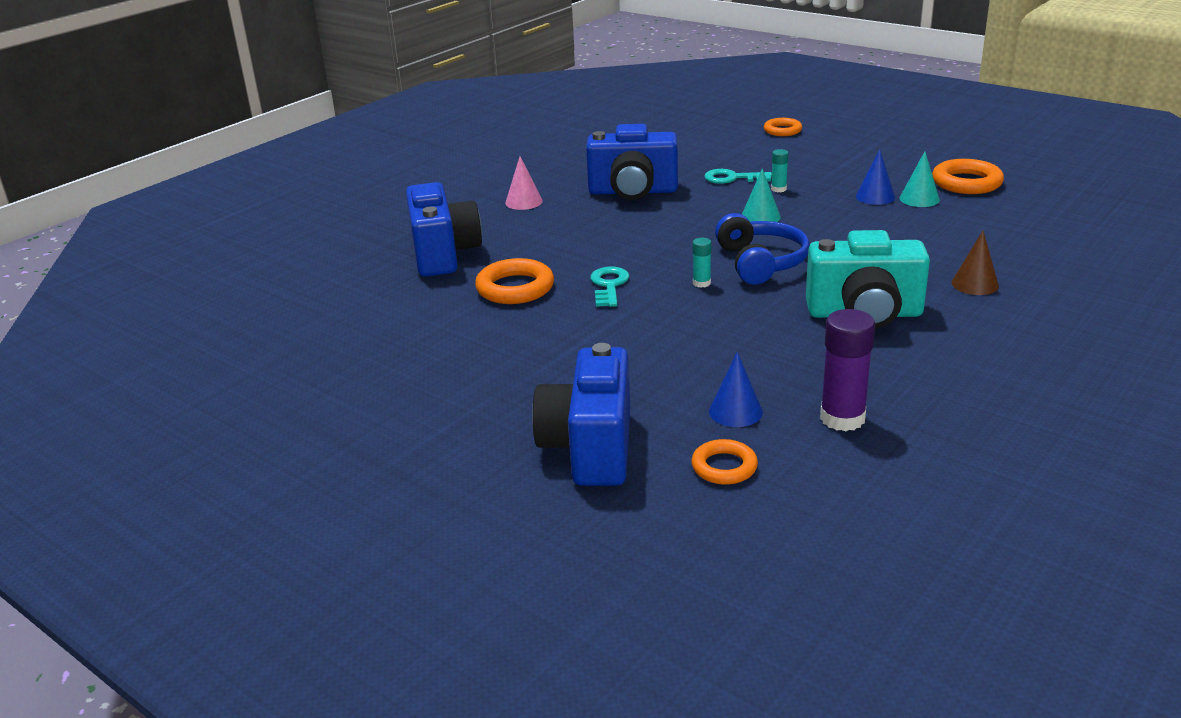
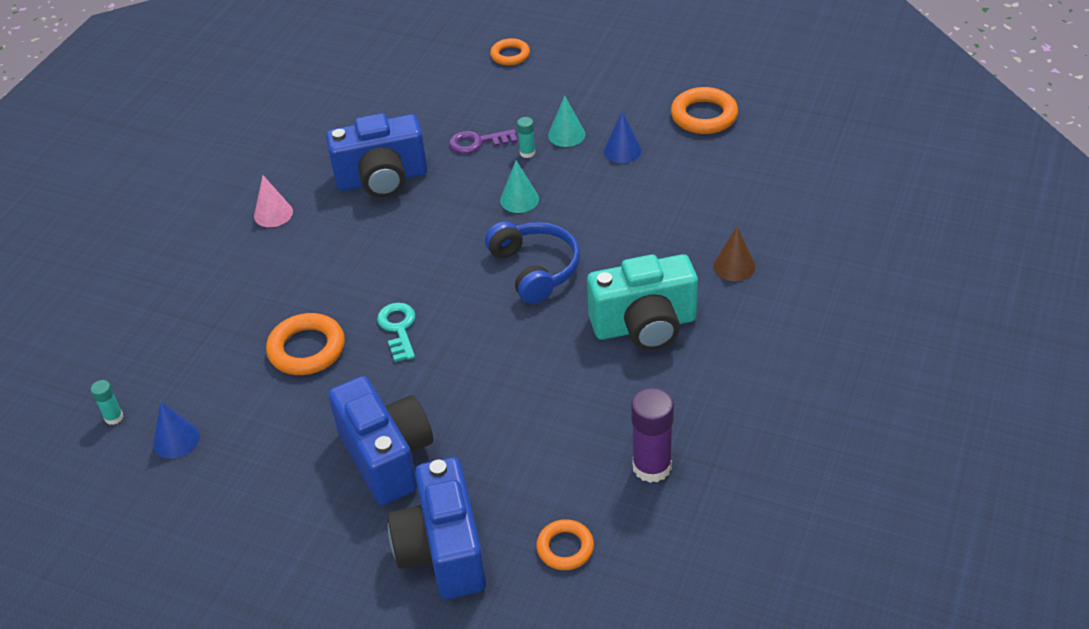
camera: 15 degrees left, 15 degrees up
(443, 254) = (216, 311): blue camera -> blue camera (387, 457)
(701, 283) = (486, 309): turquoise glue stick -> turquoise glue stick (114, 417)
(732, 178) = (477, 142): turquoise key -> purple key
(735, 411) = (559, 477): blue cone -> blue cone (176, 440)
(919, 199) = (664, 148): turquoise cone -> turquoise cone (566, 135)

